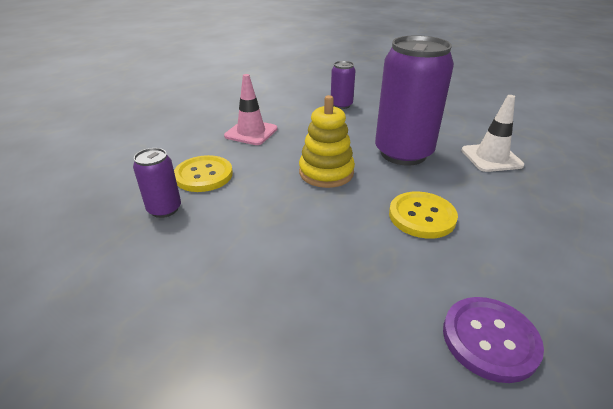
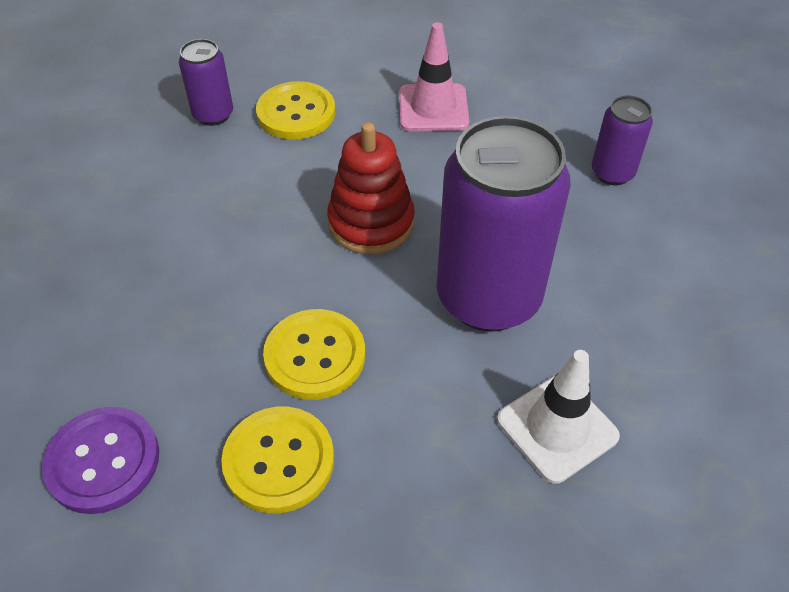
camera: 65 degrees right, 15 degrees up
(326, 172) = (371, 223): yellow stacking toy -> red stacking toy
(500, 249) = (279, 461): none -> yellow button

